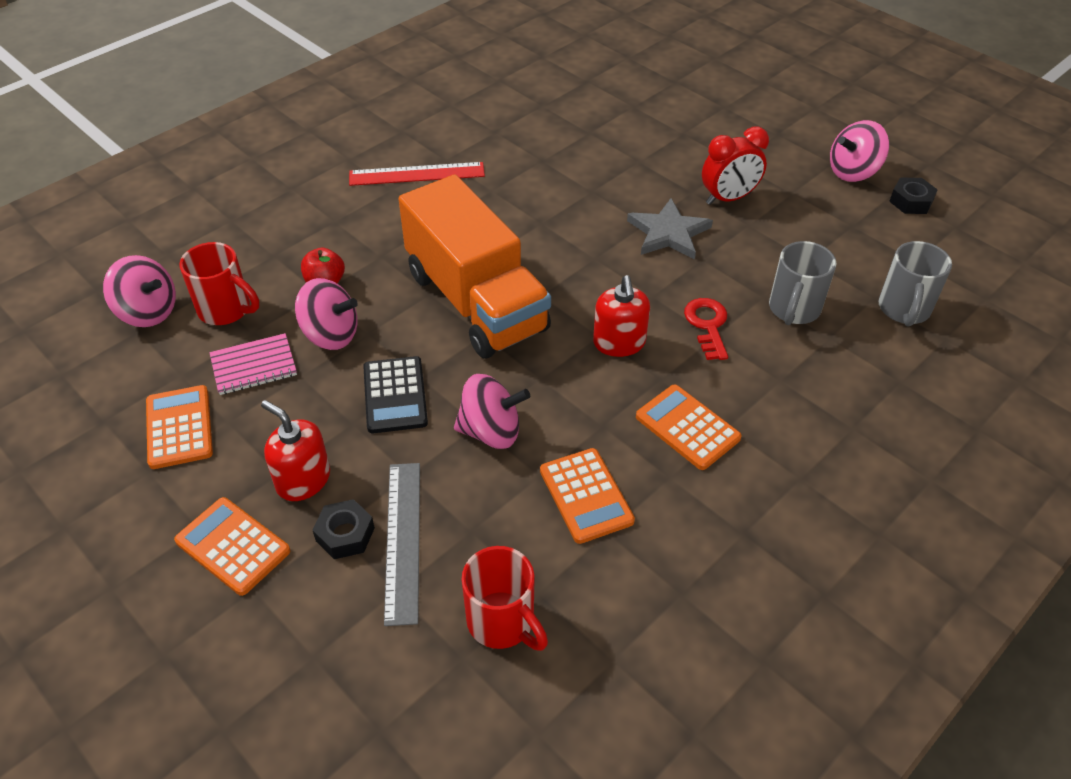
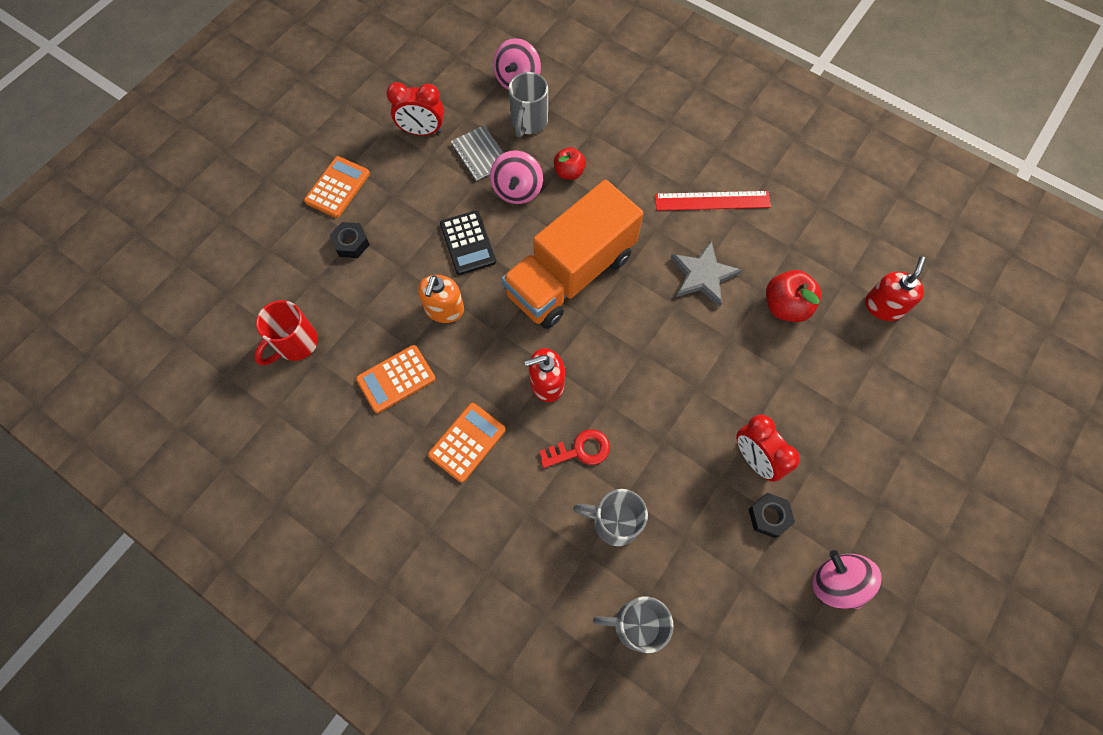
camera: 80 degrees right, 20 degrees up
(179, 427) = (422, 131): orange calculator -> red clock
(226, 310) = (528, 122): red mug -> grey mug
(254, 366) = (480, 154): pink notebook -> grey notebook
(303, 480) = (390, 209): red soap dispenser -> red soap dispenser (883, 306)
(395, 395) = (468, 243): black calculator -> black calculator turned 90 degrees counterclockwise
(403, 540) = (350, 276): grey ruler -> none
(417, 174) = (712, 201): red ruler -> red ruler turned 75 degrees counterclockwise
(491, 431) = (444, 309): pink spinning top -> orange soap dispenser
(563, 148) = (785, 306): none -> red apple
(668, 233) = (690, 409): grey star -> grey star (703, 275)
(911, 201) = (804, 643): black nut -> black nut (769, 516)

